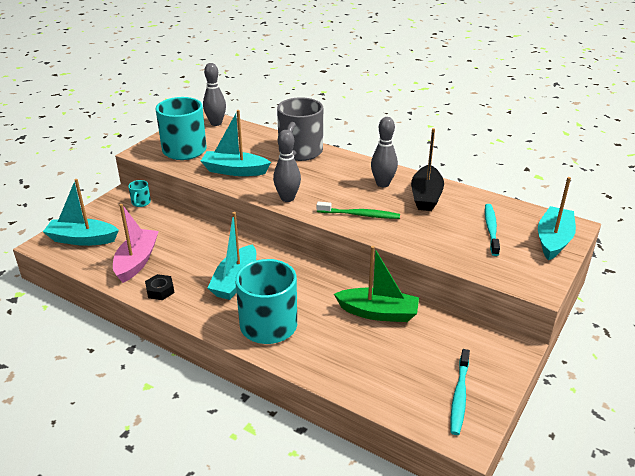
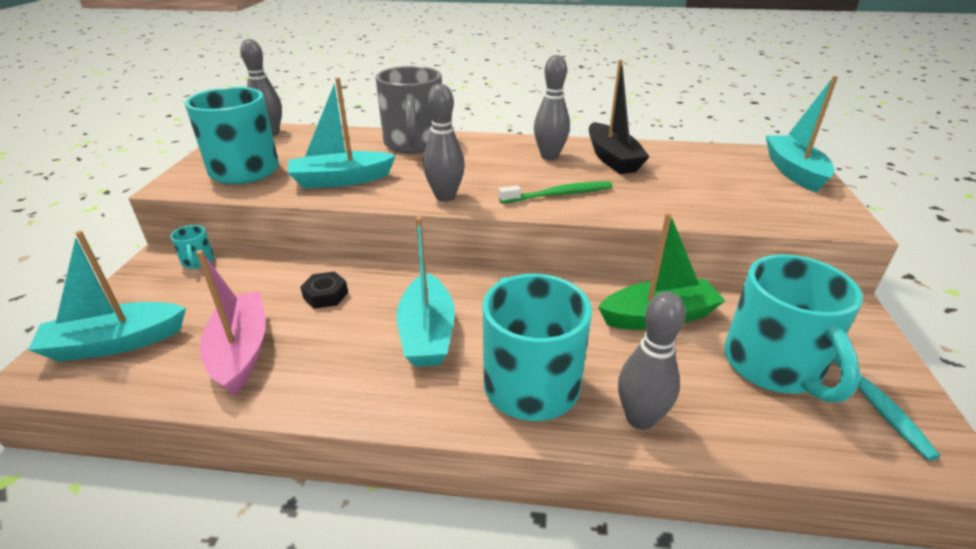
camera: 25 degrees left, 0 degrees up
(160, 290) = (312, 387): black nut -> black nut (325, 295)
(312, 360) = (640, 418): none -> grey bowling pin
(419, 362) = (774, 366): none -> turquoise mug
(491, 229) = (720, 175): turquoise toothbrush -> none

